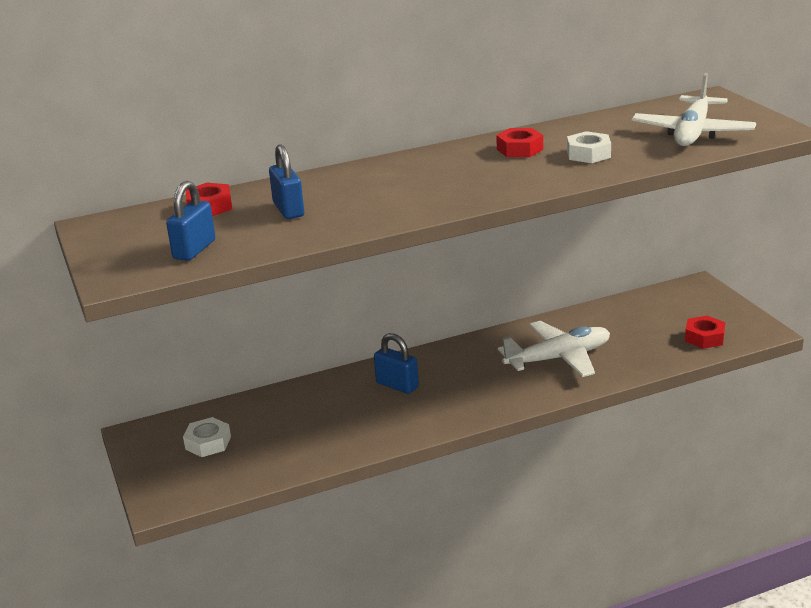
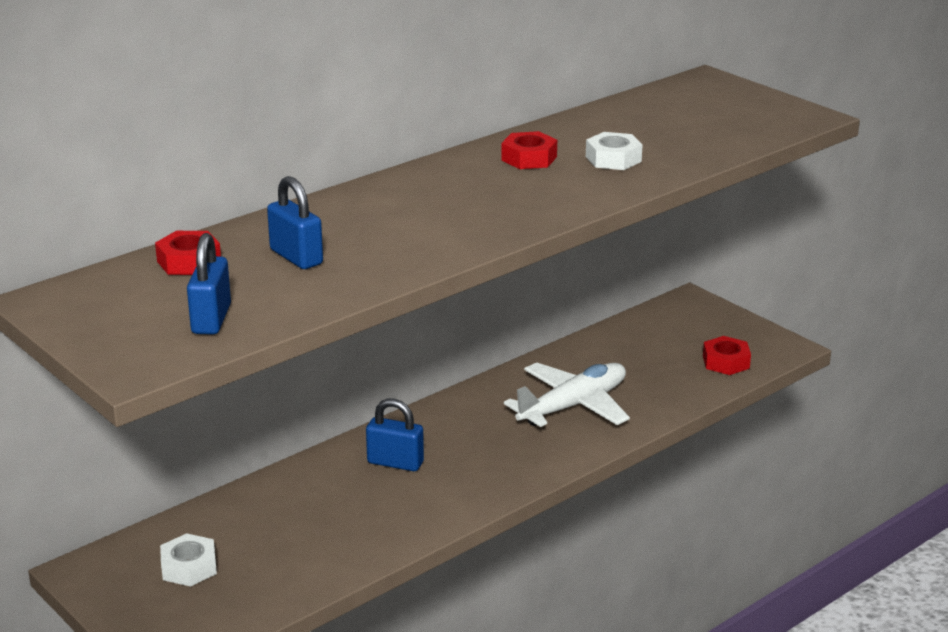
camera: 20 degrees left, 0 degrees up
(692, 133) = (713, 125): white plane -> none

